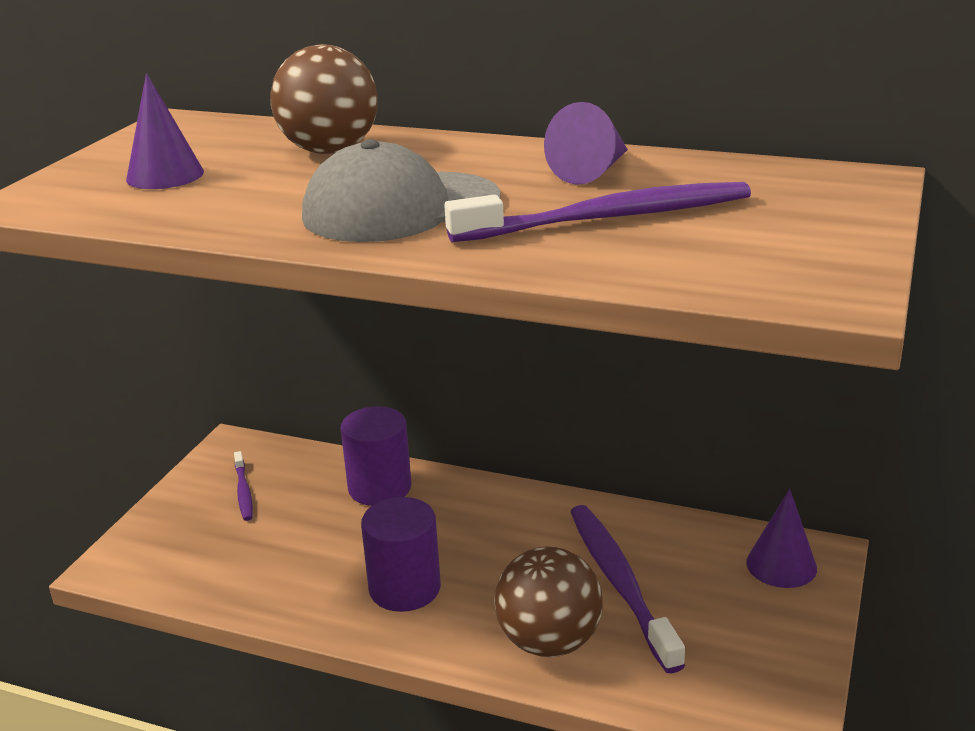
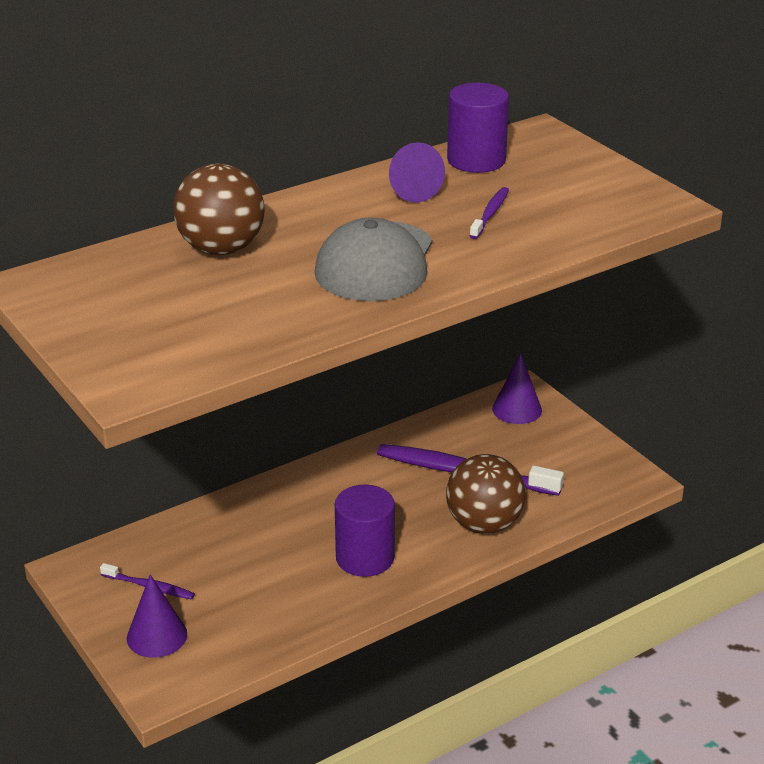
camera: 55 degrees left, 5 degrees up
(165, 175) = (166, 319): purple cone -> purple cone (157, 636)
(380, 488) = (235, 520): purple cylinder -> purple cylinder (476, 160)
(607, 218) = (490, 214): purple toothbrush -> purple toothbrush, size x0.49

